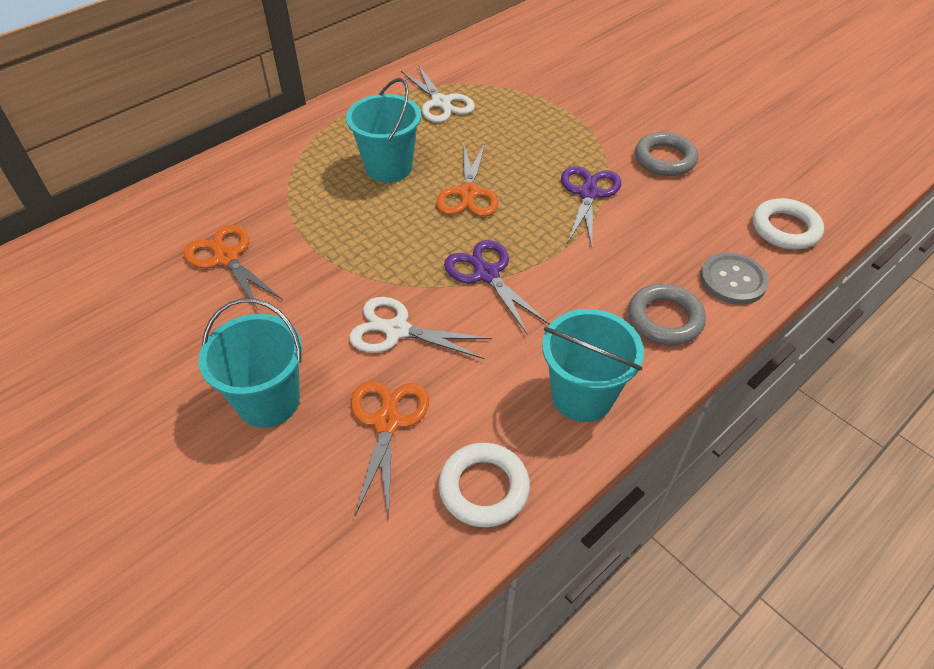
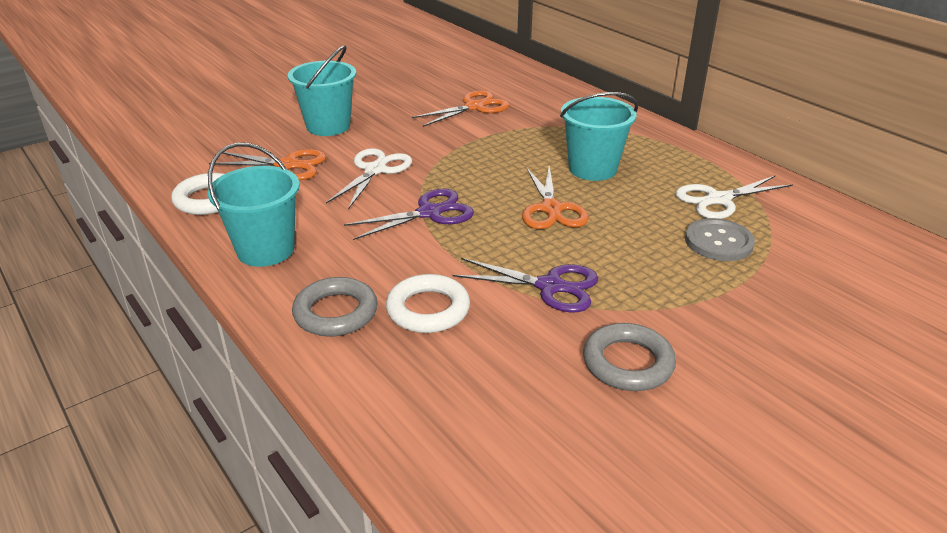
camera: 95 degrees right, 15 degrees down
(468, 193) = (551, 209): orange scissors -> orange scissors turned 105 degrees counterclockwise
(733, 280) = (377, 378): grey button -> grey button (718, 242)
(785, 229) = (465, 458): white ring -> white ring (428, 309)

